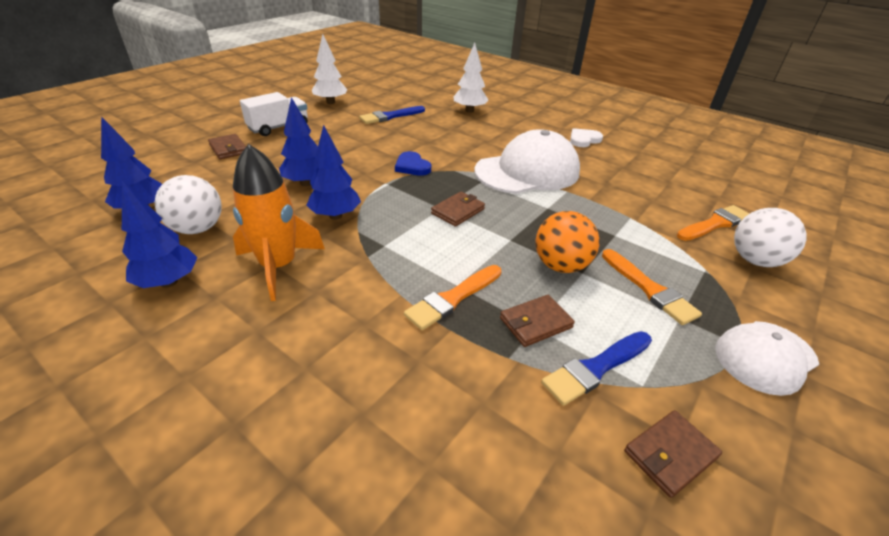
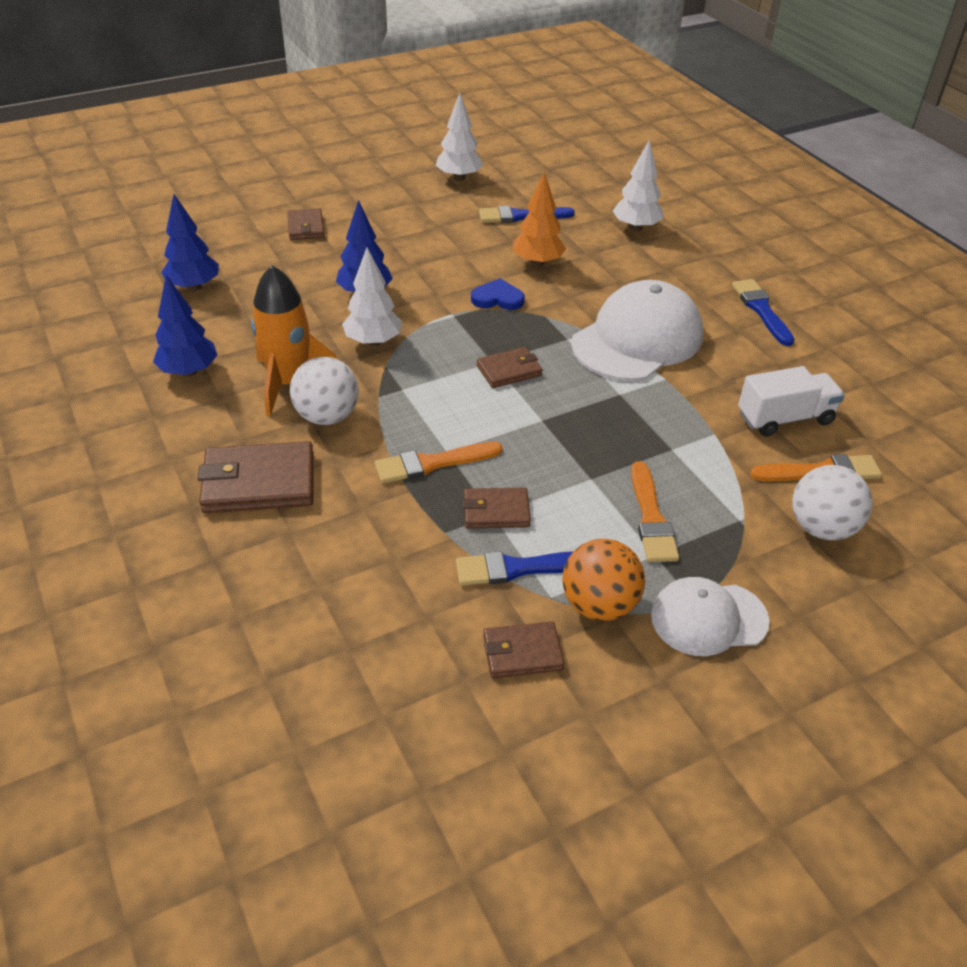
camera: 25 degrees right, 5 degrees up
(198, 228) = (235, 322): white ball -> white ball (327, 416)
(278, 127) = (375, 207): white truck -> white truck (784, 418)
(299, 370) = (259, 483): none -> brown wallet
(335, 216) = (373, 341): blue tree -> white tree
(412, 166) = (497, 298): blue heart -> blue heart turned 105 degrees clockwise
(422, 140) = (537, 262): none -> orange tree
(527, 171) = (637, 339): white cap -> white cap turned 45 degrees counterclockwise
(560, 265) = (573, 464): orange ball -> orange ball (599, 605)
(584, 140) = (761, 310): white heart -> blue brush

